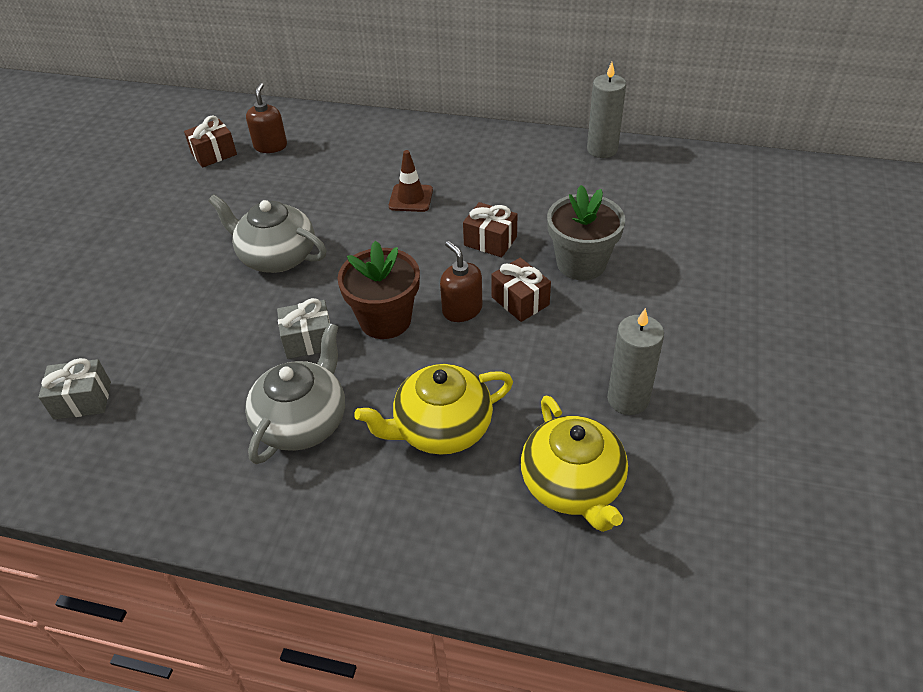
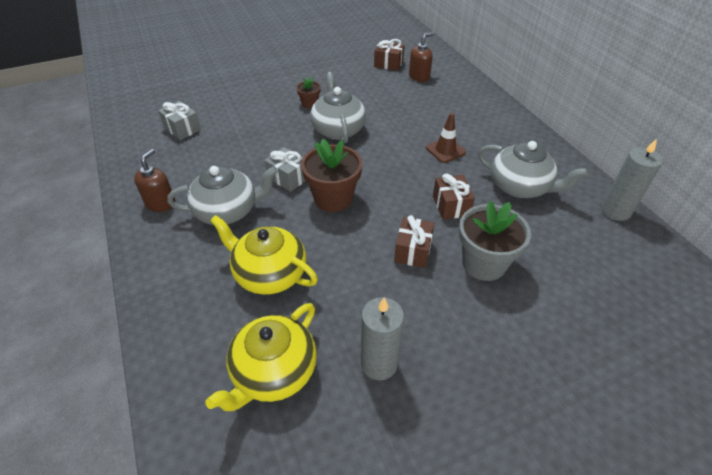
camera: 50 degrees right, 0 degrees up
(197, 255) = (309, 104): none -> brown flower pot
(462, 310) = (376, 227): brown soap dispenser -> brown soap dispenser (161, 203)
(515, 183) = (520, 187): none -> grey teapot

